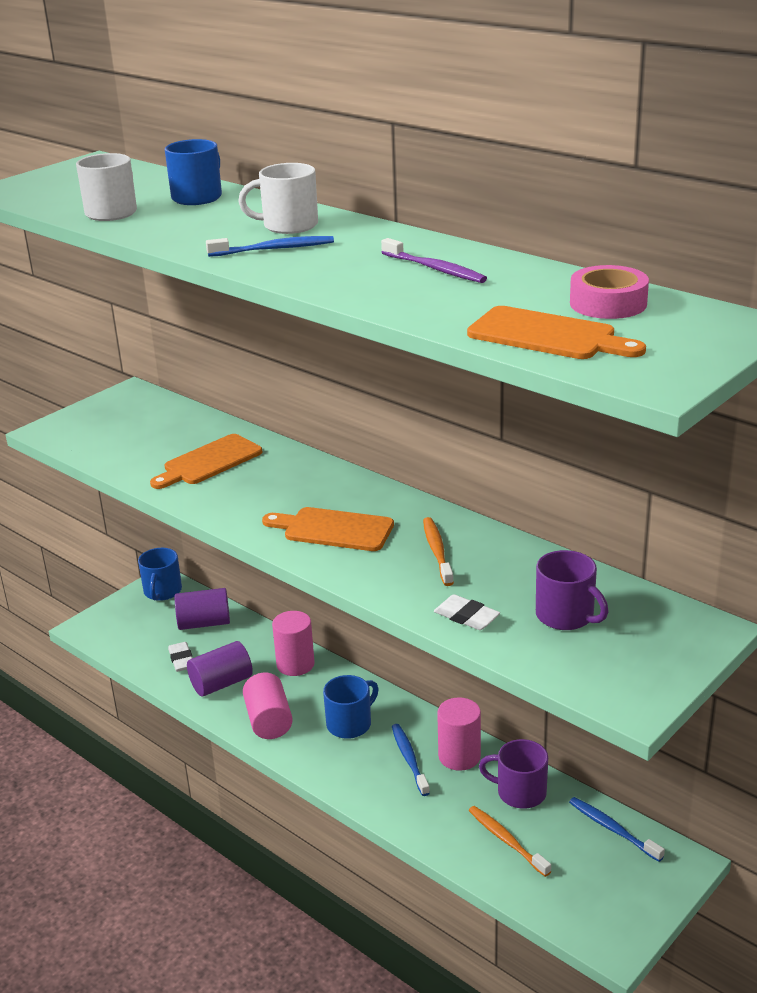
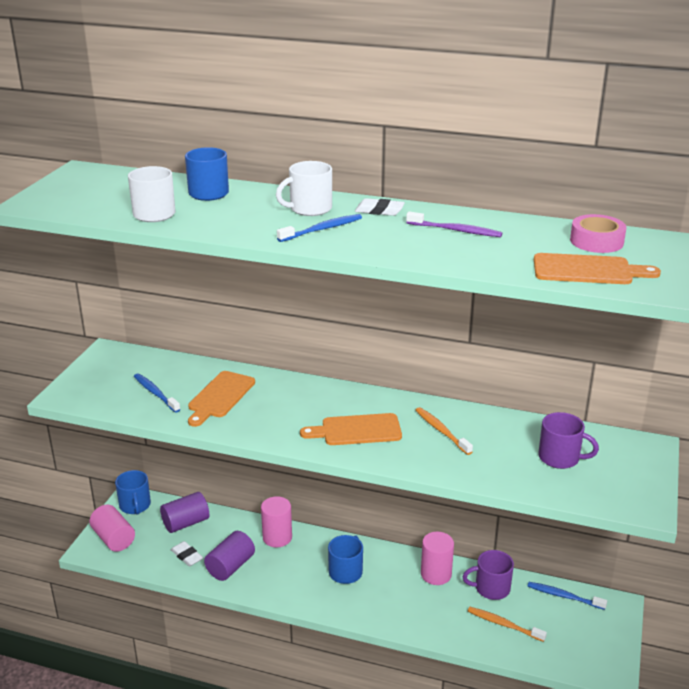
camera: 25 degrees left, 0 degrees up
(268, 721) = (285, 585): pink cylinder -> pink cylinder (113, 539)
(409, 759) = (403, 586): blue toothbrush -> blue toothbrush (155, 393)
(466, 617) = (498, 474): white eraser -> white eraser (379, 211)

